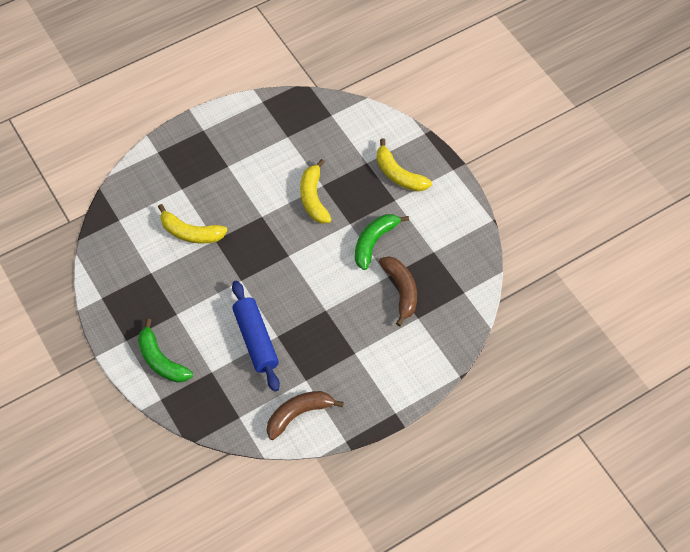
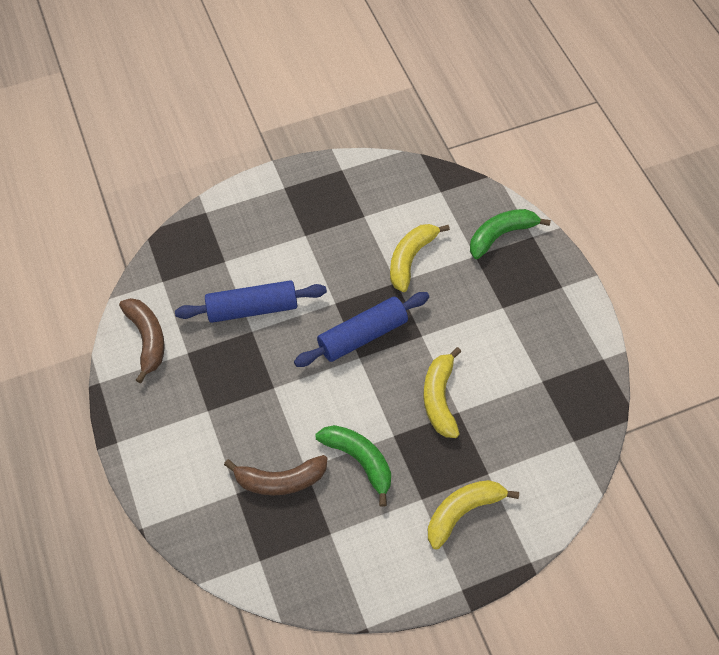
camera: 100 degrees right, 0 degrees up
(161, 360) = (251, 216): green banana -> green banana (501, 235)
(268, 256) = (362, 335): none -> blue rolling pin
(313, 198) = (439, 398): yellow banana -> yellow banana turned 90 degrees counterclockwise

